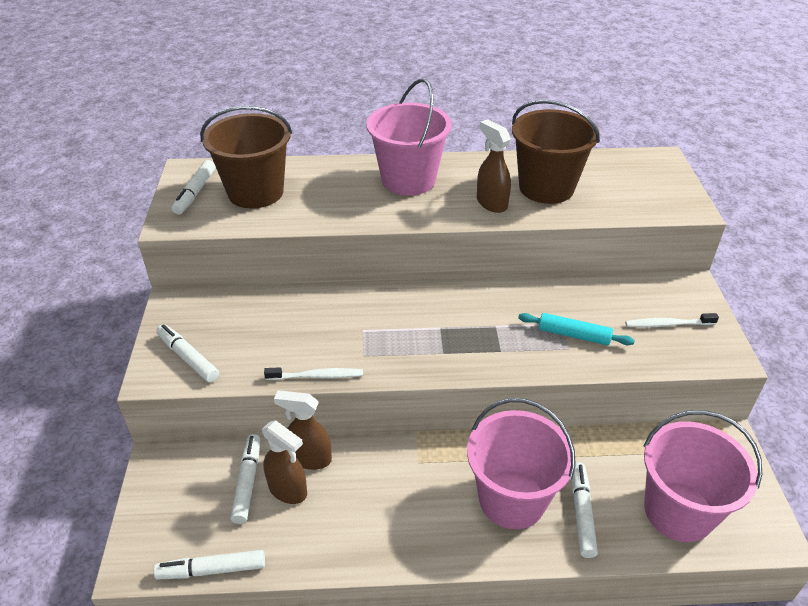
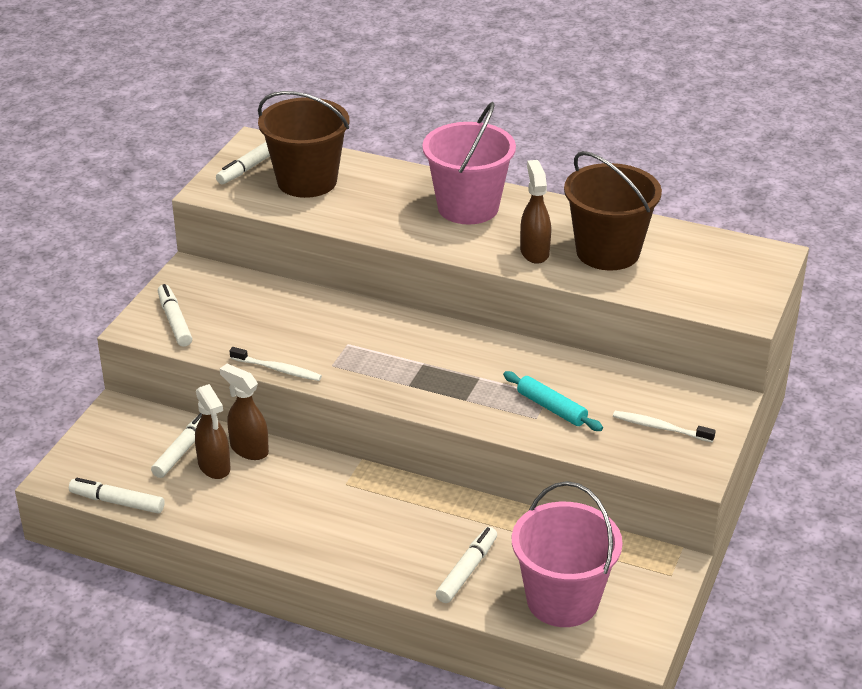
camera: 25 degrees right, 5 degrees down
(512, 499) = (410, 539): pink bucket -> none

